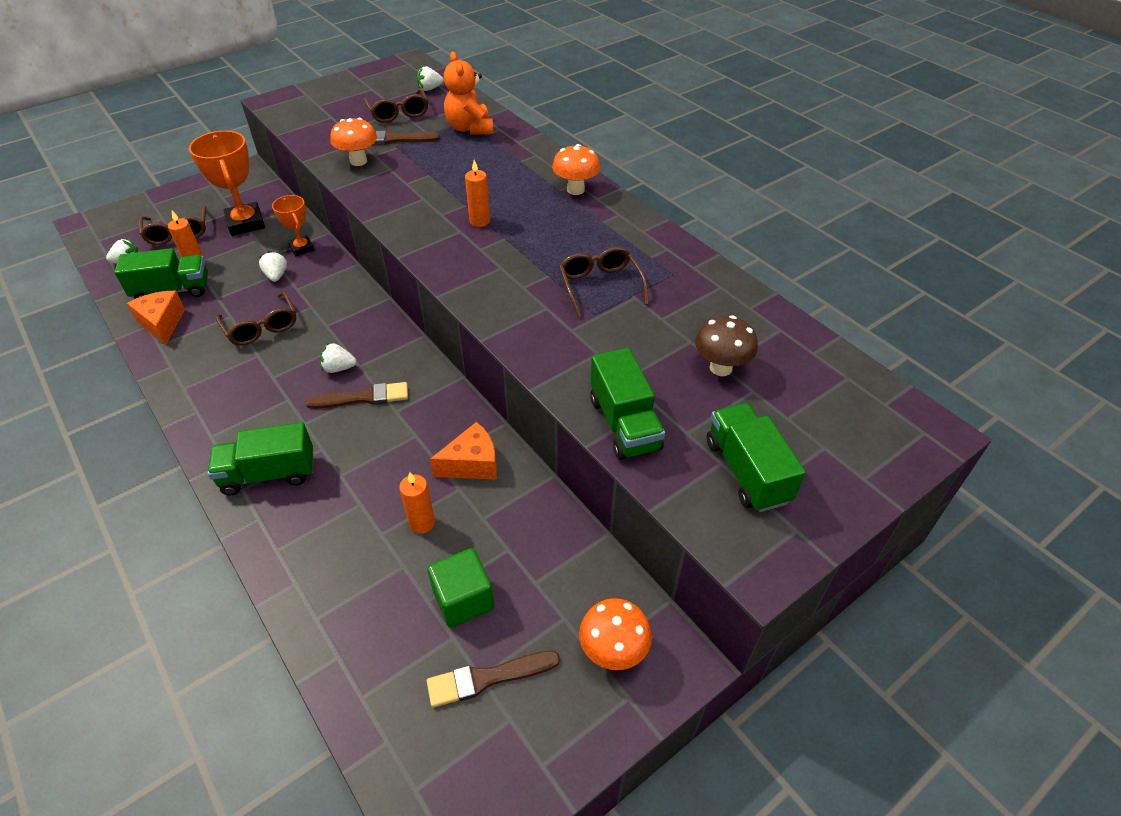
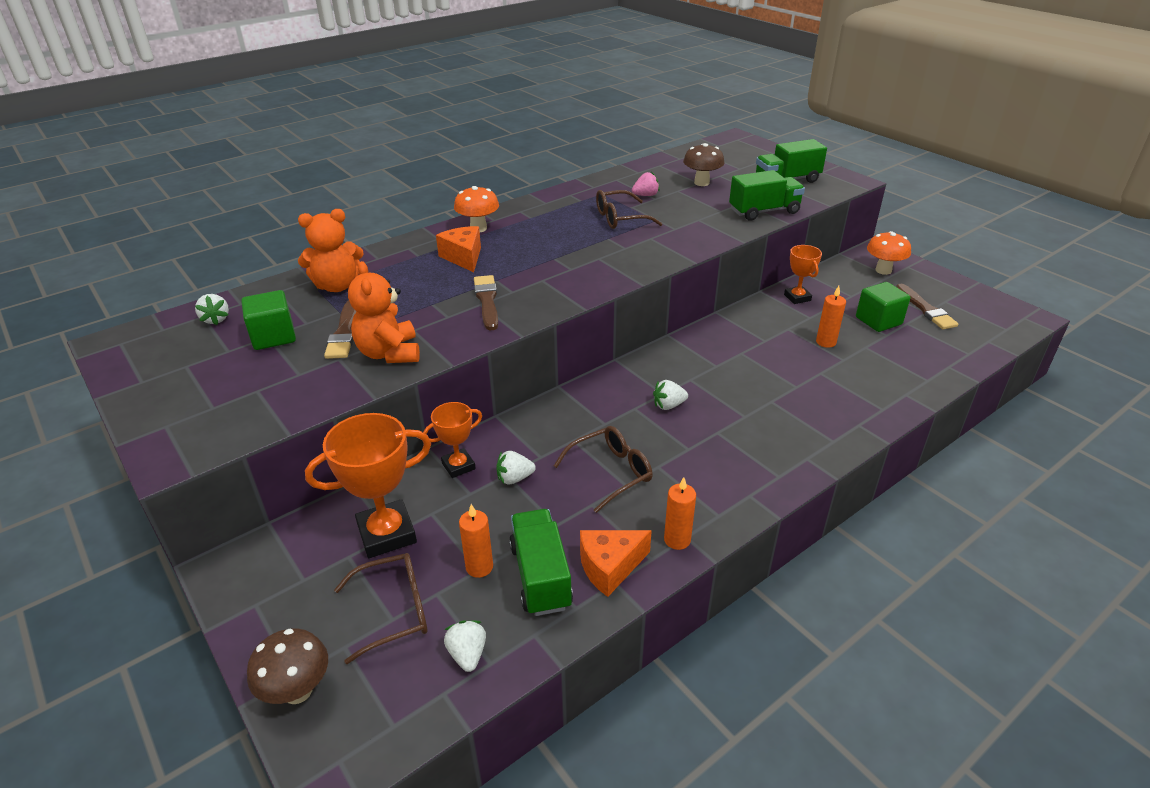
camera: 90 degrees left, 10 degrees down
(141, 206) = (298, 691): none -> brown mushroom
(269, 474) = (811, 427): green truck -> none
(339, 368) = (668, 405): white strawberry -> white strawberry turned 75 degrees clockwise
(358, 161) = (389, 353): orange mushroom -> orange teddy bear
(363, 397) = (704, 385): brown brush -> brown brush (487, 301)
(398, 113) = (273, 337): brown glasses -> green cube
(472, 464) = (762, 324): orange cheese -> orange cheese (463, 257)
(480, 221) = (526, 271): orange candle -> orange candle (677, 540)
(534, 513) = (797, 297): none -> orange trophy
(670, 310) = (645, 195): none -> pink strawberry

